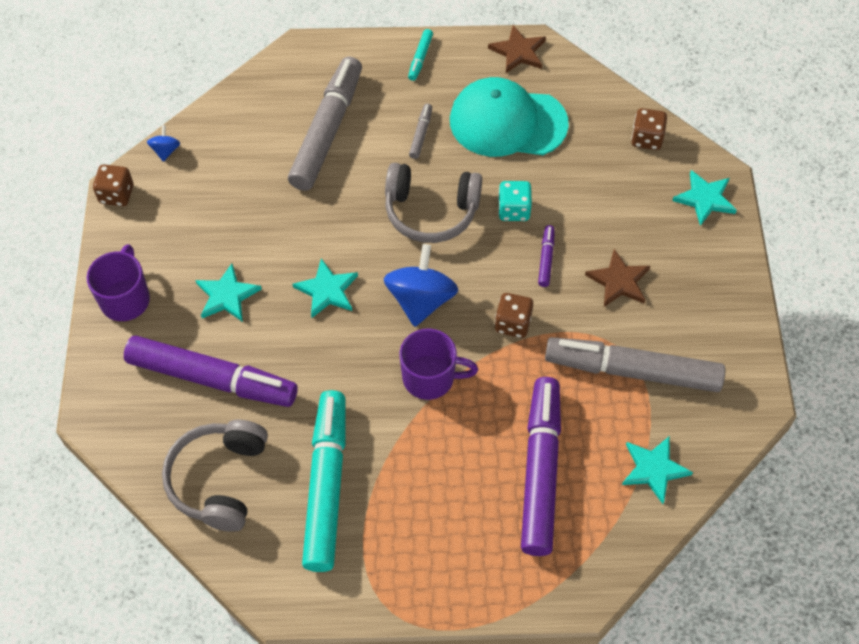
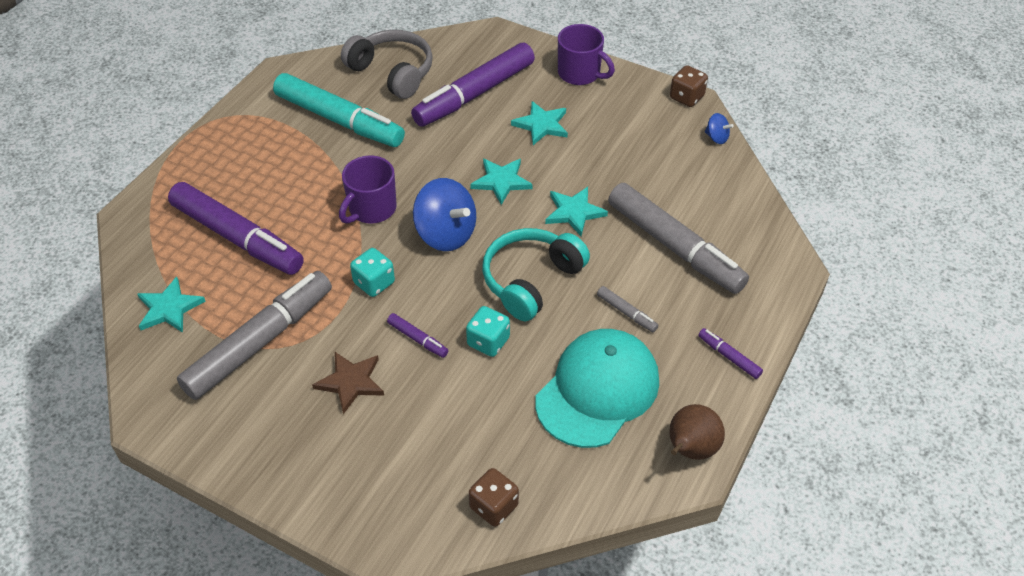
camera: 120 degrees right, 10 degrees down
(420, 58) = (729, 357): turquoise marker -> purple marker
(431, 211) = (531, 280): grey headphones -> turquoise headphones
(512, 323) = (374, 283): brown dice -> turquoise dice
(518, 52) = (690, 450): brown star -> brown pear
(705, 199) = (381, 515): turquoise star -> turquoise star (574, 212)

